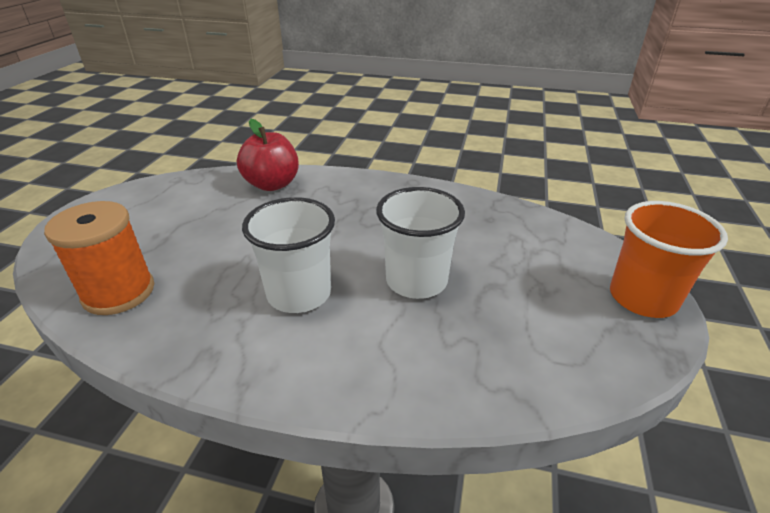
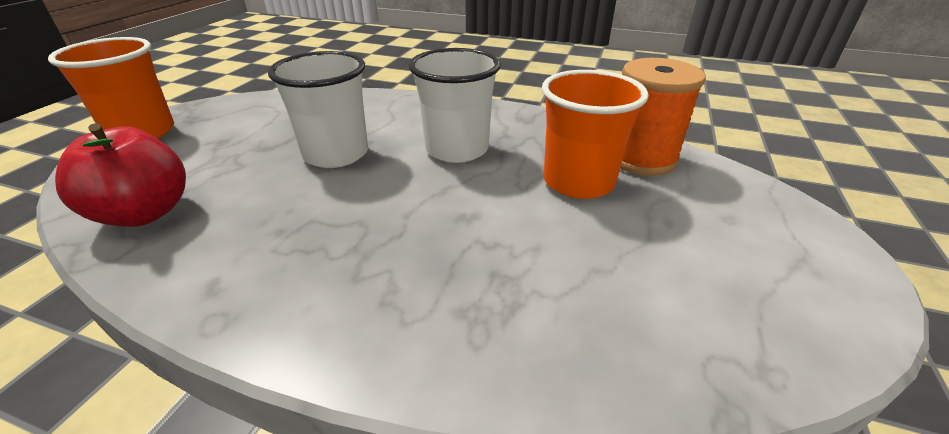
camera: 175 degrees left, 0 degrees up
(198, 263) = (578, 182): none -> orange cup
(272, 184) = (525, 333): red apple -> red apple (145, 213)

